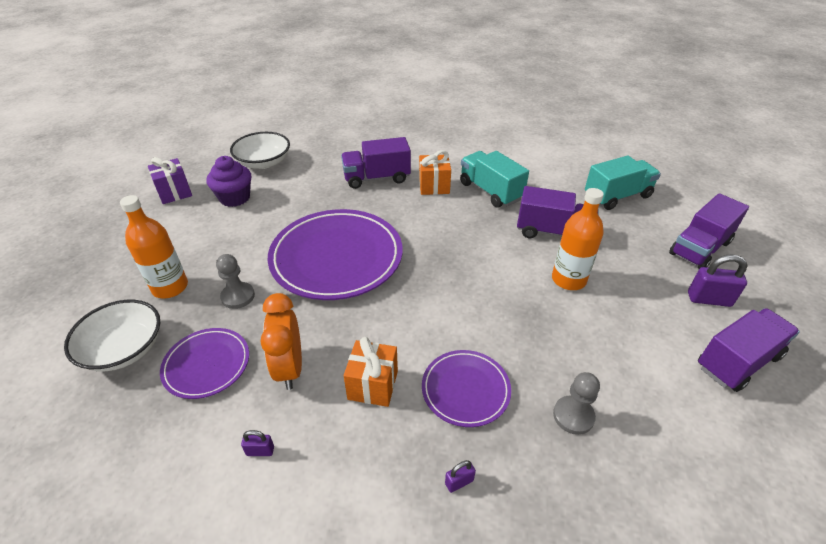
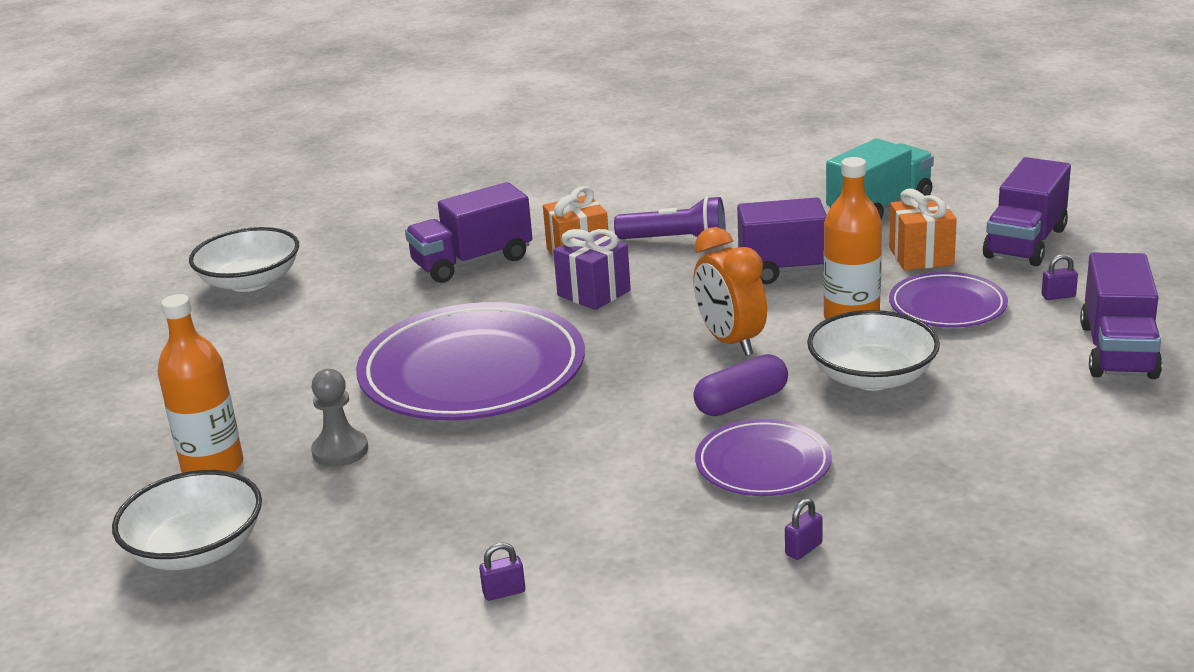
camera: 15 degrees left, 15 degrees down
(175, 193) = (114, 354): purple gift -> purple gift (594, 293)
(207, 365) = (351, 533): purple plate -> purple plate (947, 306)
(235, 198) = (235, 338): purple cupcake -> none
(290, 368) = (486, 505): orange clock -> orange clock (730, 341)
(373, 385) = (625, 491): orange gift -> orange gift (921, 256)
(474, 330) = (741, 402): none -> purple capsule
(490, 191) = (676, 240): turquoise truck -> purple flashlight
(563, 334) = (872, 377): none -> white bowl
(573, 416) = (924, 453): grey pawn -> none
(709, 299) = (1058, 296): purple padlock -> purple padlock, size x0.51
(737, 361) = (1118, 351): purple truck -> purple truck turned 150 degrees clockwise

